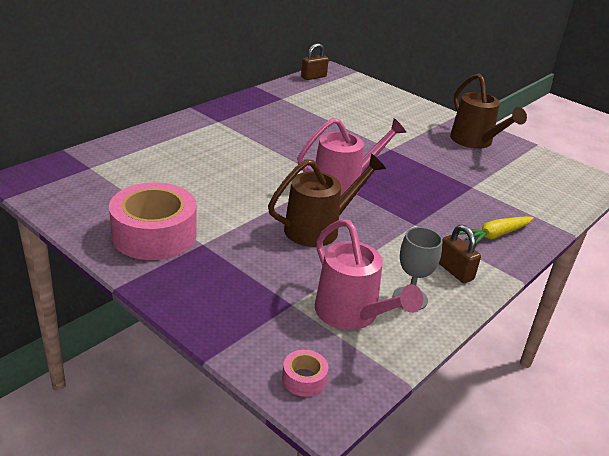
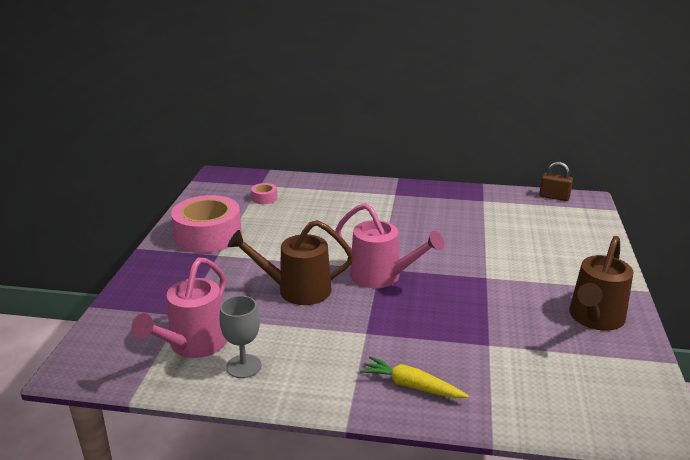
camera: 60 degrees right, 5 degrees down
(304, 379) = (98, 350): pink tape -> pink tape (264, 198)
(319, 228) = (296, 290): brown watering can -> brown watering can turned 150 degrees clockwise
(455, 271) = (314, 378): brown padlock -> none

